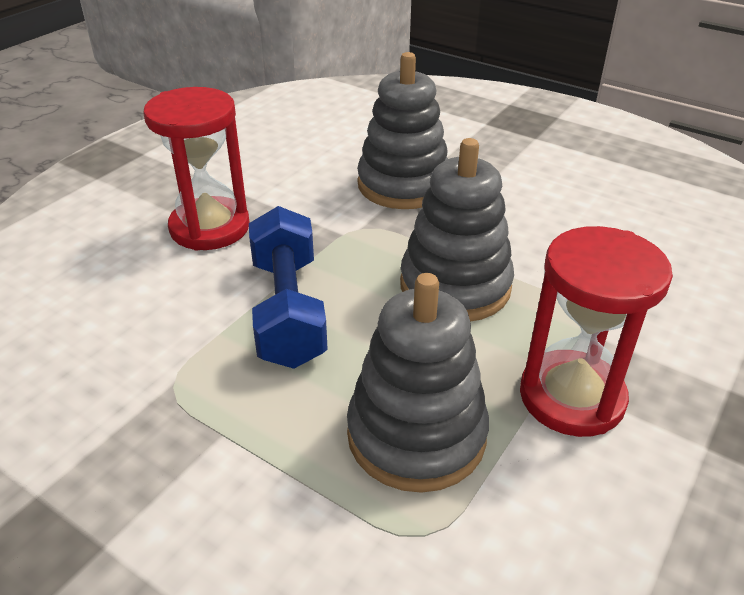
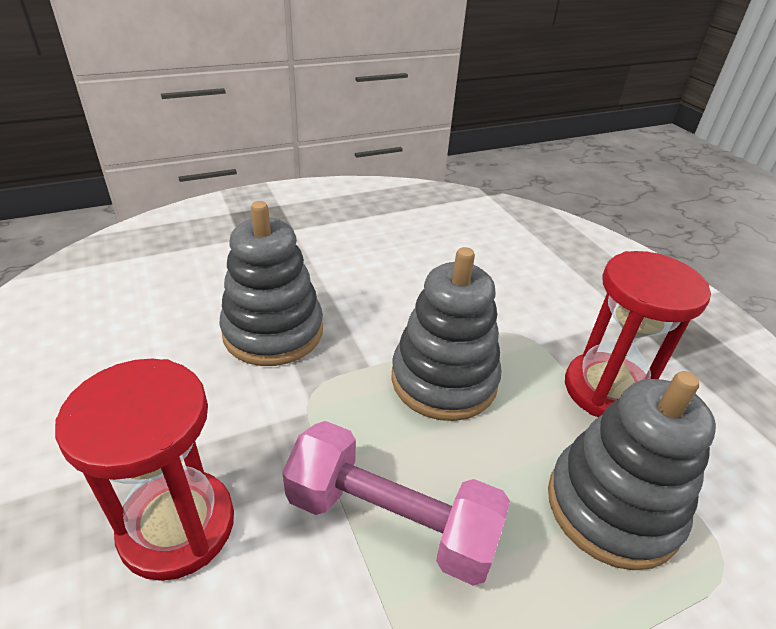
camera: 60 degrees left, 0 degrees up
(288, 310) = (391, 520): blue dumbbell -> pink dumbbell

